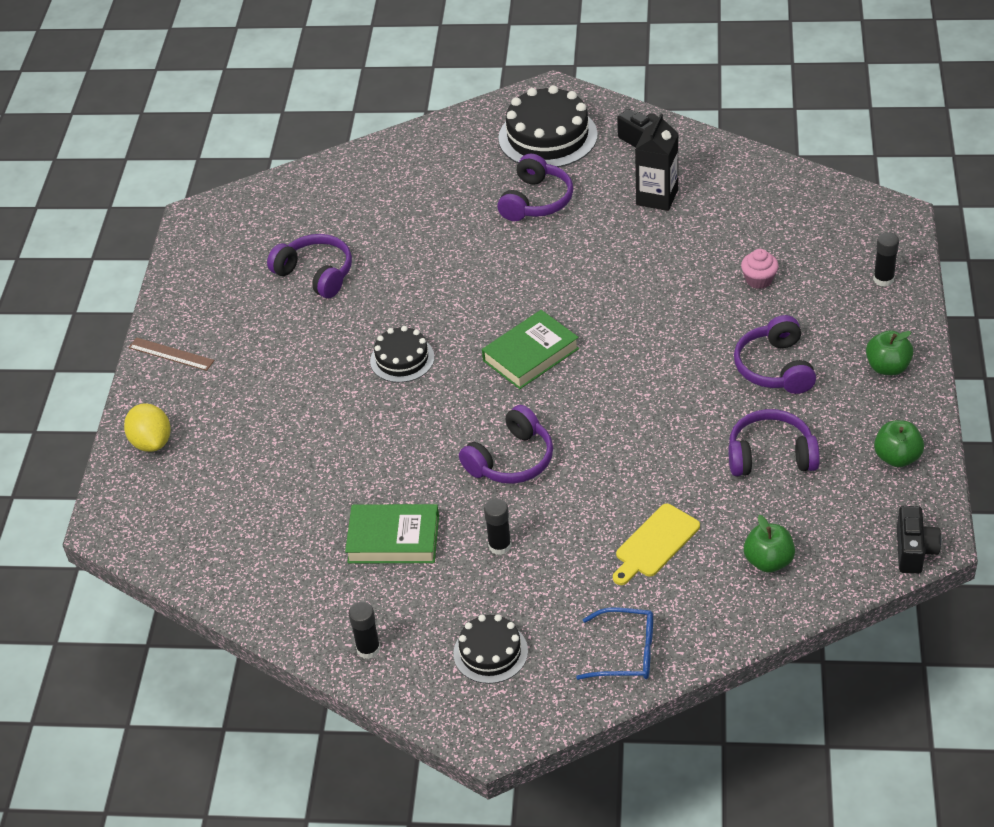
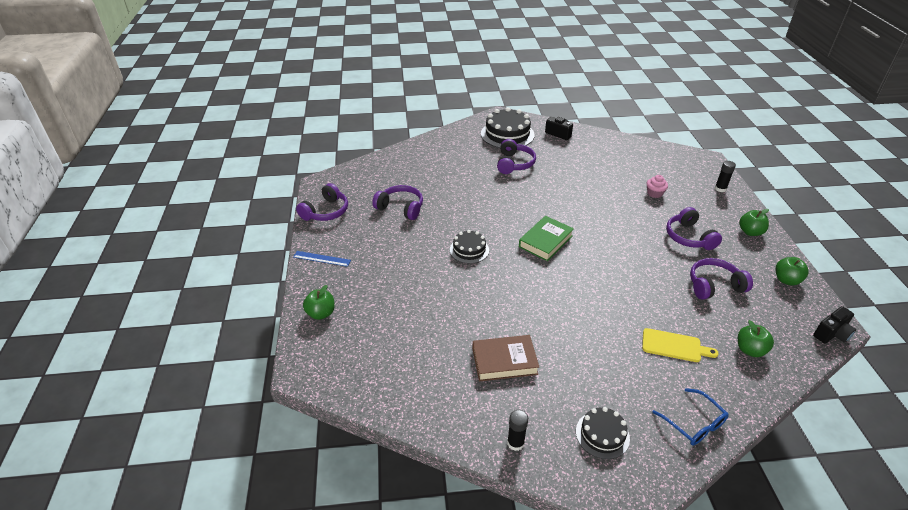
camera: 15 degrees left, 5 degrees down
(152, 442) = (321, 313): yellow lemon -> green apple
(171, 354) = (322, 258): brown ruler -> blue ruler
(393, 539) = (504, 361): green book -> brown book
(500, 546) = (576, 358): black glue stick -> none
(511, 460) = (560, 303): purple headphones -> purple headphones (326, 211)
(625, 652) = (693, 423): blue glasses -> blue glasses turned 60 degrees clockwise
(655, 543) = (674, 346): yellow cutting board -> yellow cutting board turned 105 degrees counterclockwise
(657, 197) = (579, 158): black carton -> none
(914, 551) = (832, 334): black camera -> black camera turned 60 degrees clockwise

